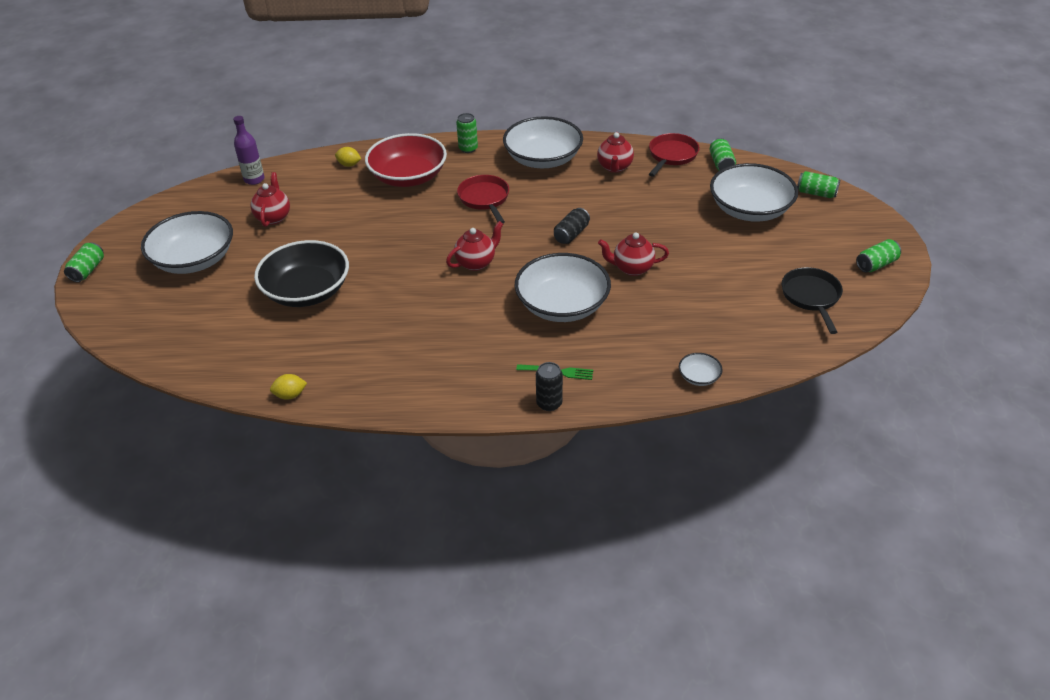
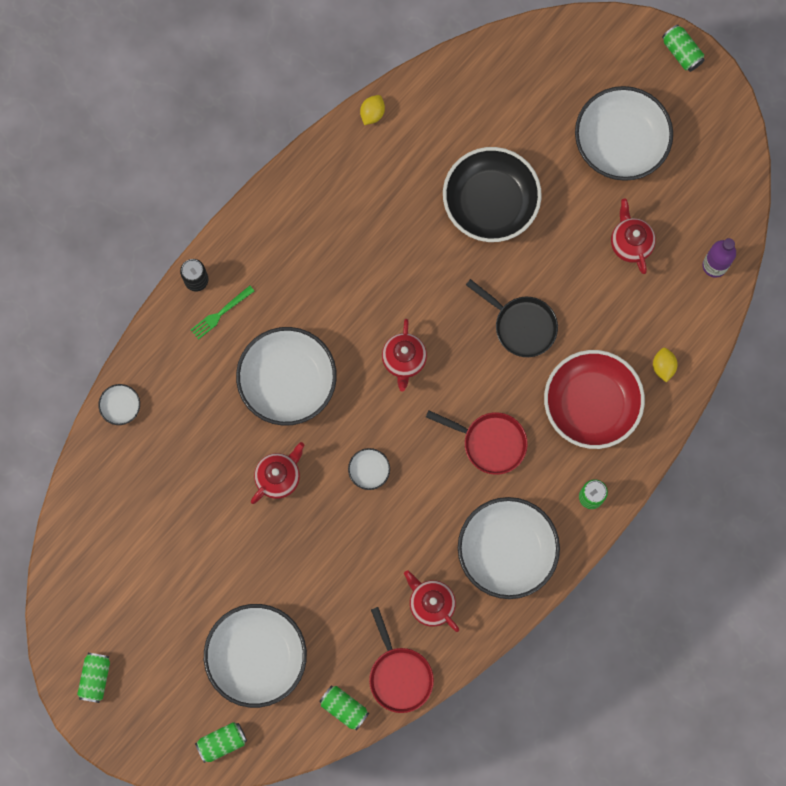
camera: 130 degrees right, 35 degrees up
(273, 217) = (630, 243): red teapot -> red teapot turned 150 degrees counterclockwise
(349, 165) = (663, 366): yellow lemon -> yellow lemon turned 60 degrees counterclockwise
(571, 234) = (369, 470): black can -> white bowl
(811, 297) = (113, 581): black pan -> black pan (522, 325)

